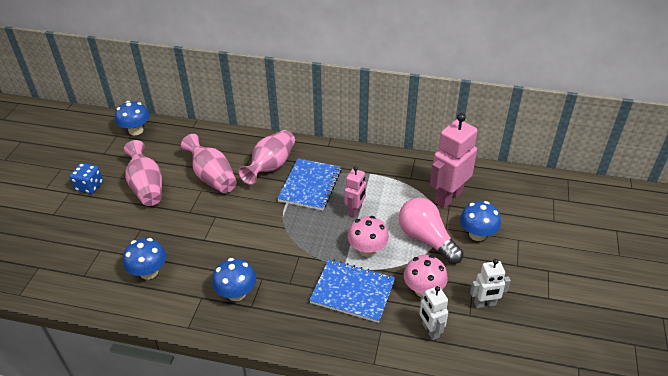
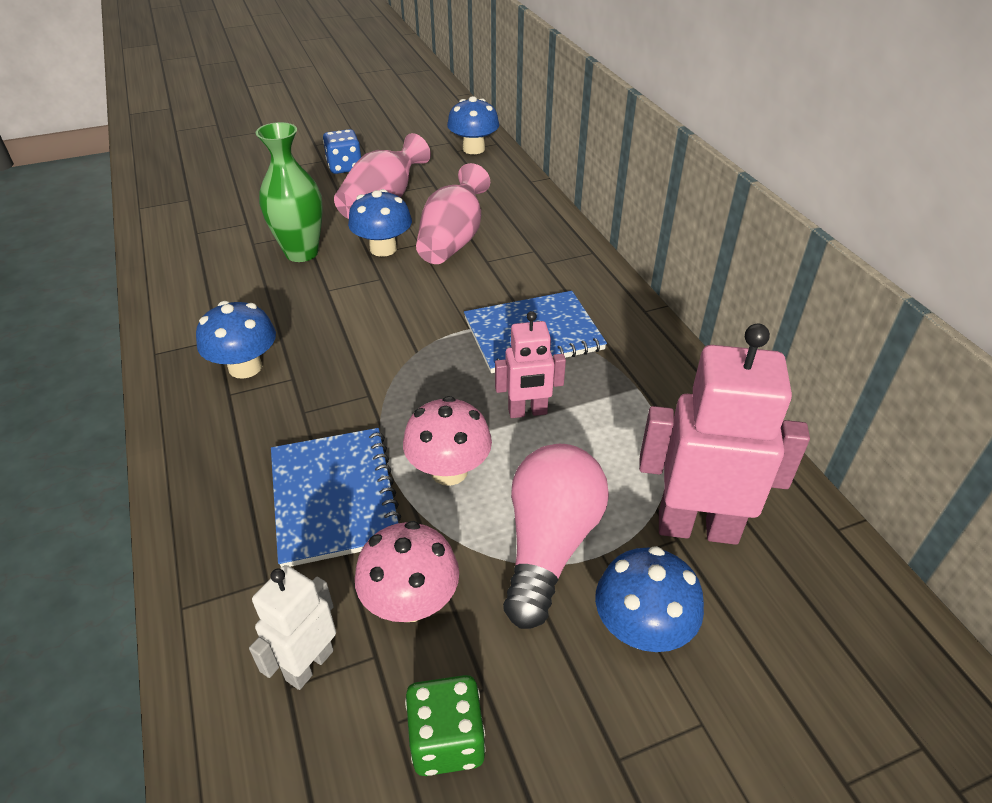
camera: 55 degrees right, 0 degrees up
(149, 272) = (234, 275): blue mushroom -> blue mushroom (383, 249)
(159, 237) = (301, 253): none -> green vase
(271, 166) = (531, 278): pink vase -> none
(485, 304) = (447, 740): white robot -> green dice

